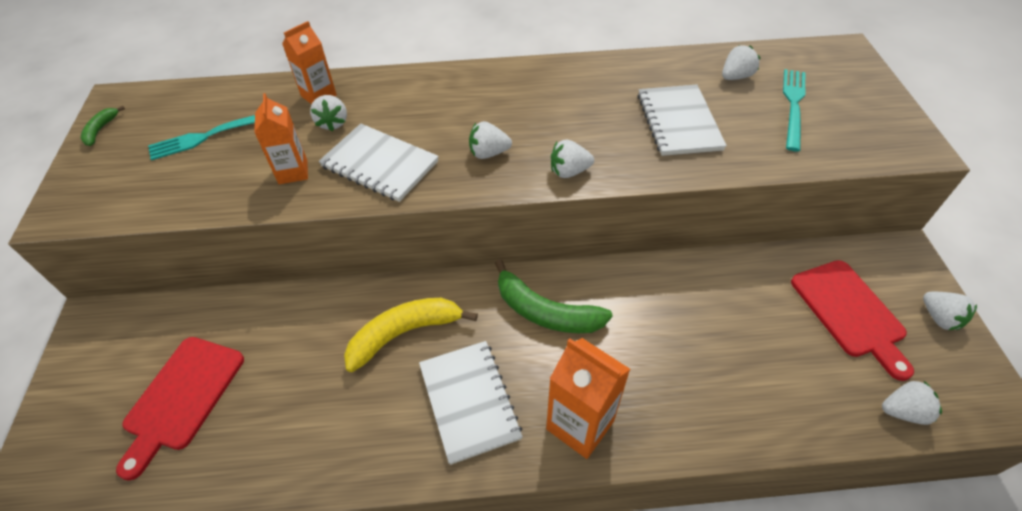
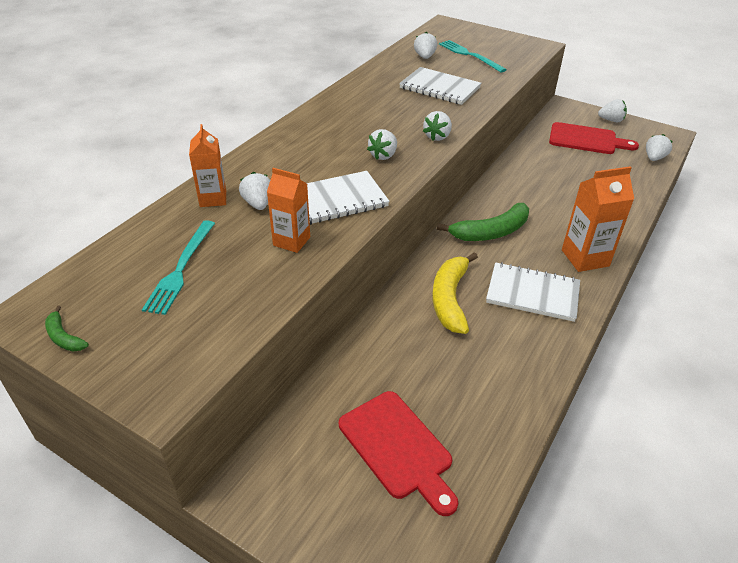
camera: 55 degrees left, 10 degrees down
(333, 123) = (258, 204): white strawberry -> white strawberry turned 135 degrees counterclockwise

